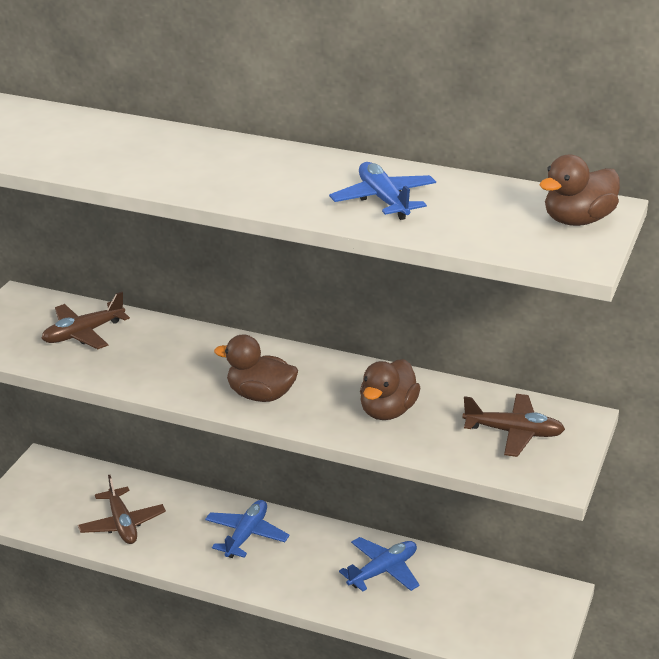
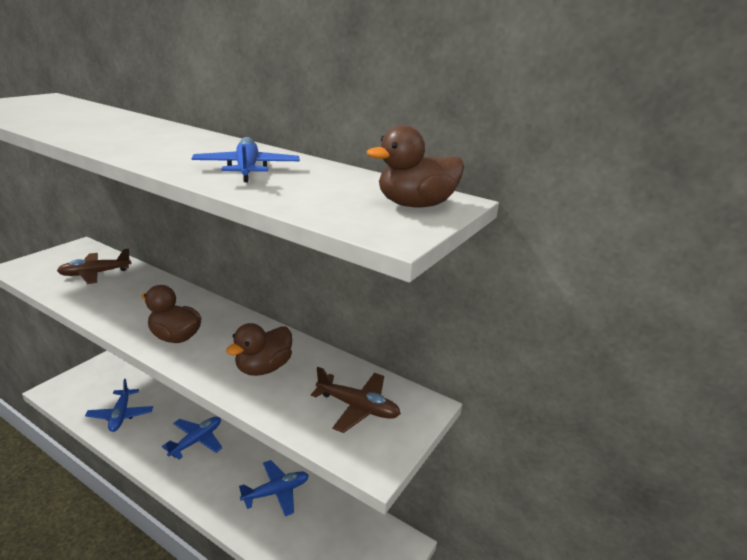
camera: 10 degrees right, 5 degrees down
(122, 524) = (121, 415): brown plane -> blue plane

